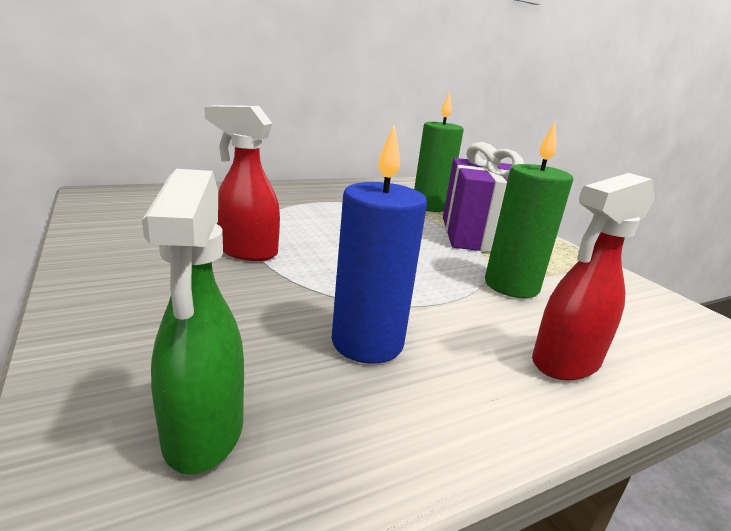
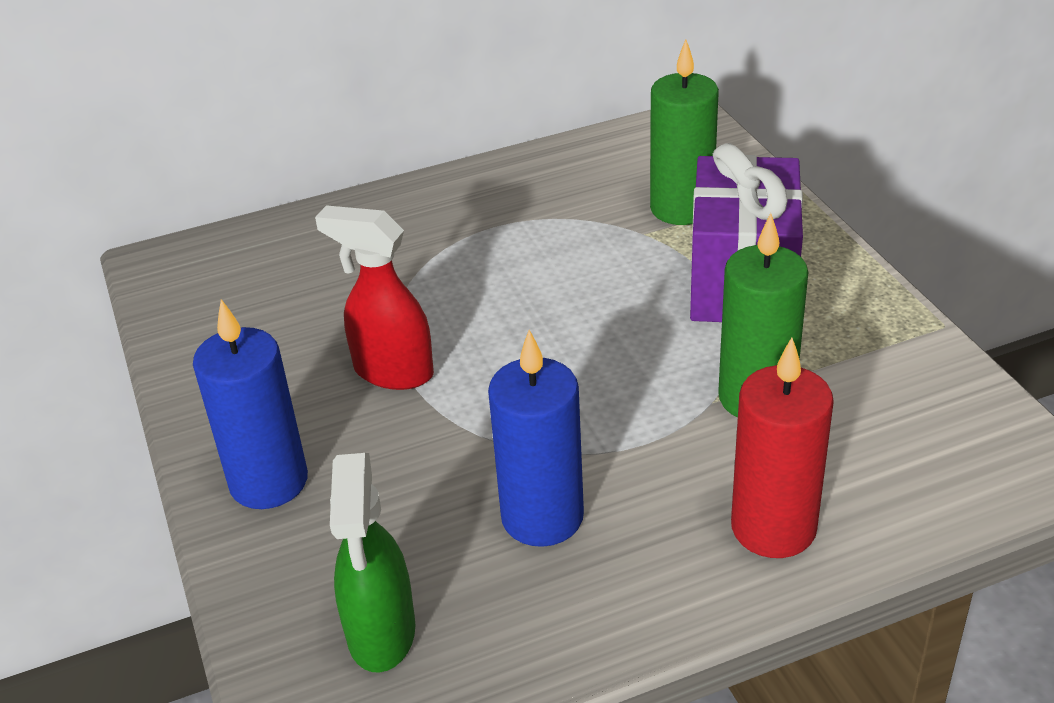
camera: 10 degrees right, 15 degrees up
(126, 303) = (269, 482): none -> blue candle
(564, 363) = (773, 528): red spray bottle -> red candle

